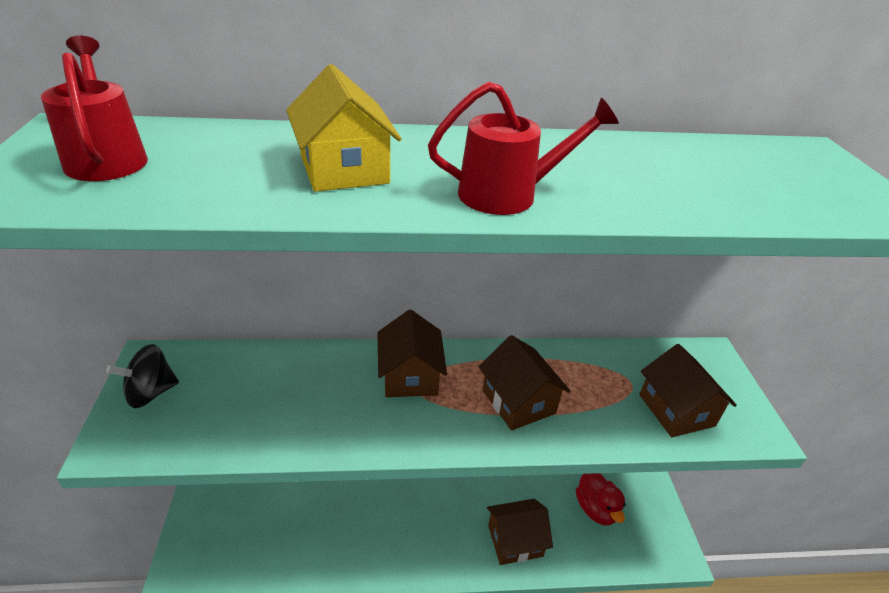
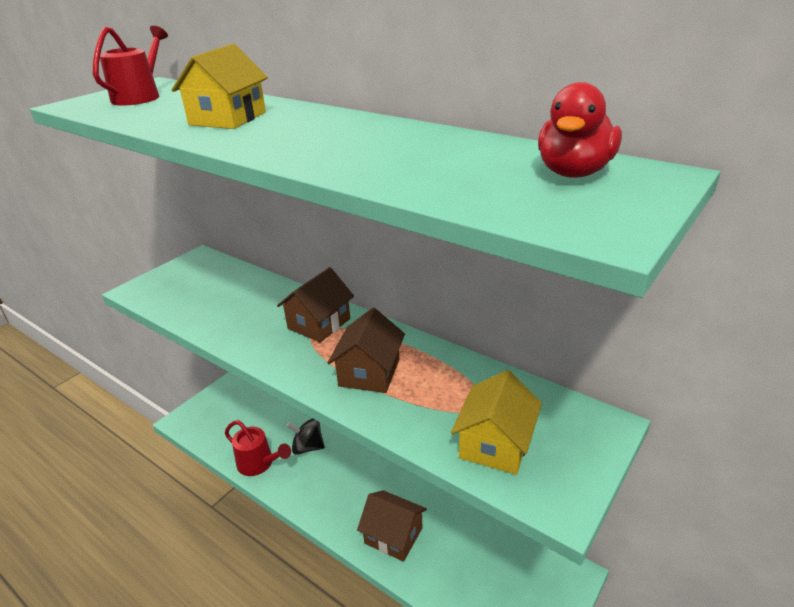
camera: 45 degrees right, 5 degrees down
(150, 393) = (179, 273): black spinning top -> black spinning top (308, 447)
(509, 194) = (286, 147): red watering can -> red watering can (259, 464)
(596, 509) = (489, 560): red duck -> red duck (574, 173)
(676, 410) = (495, 444): brown house -> yellow house

